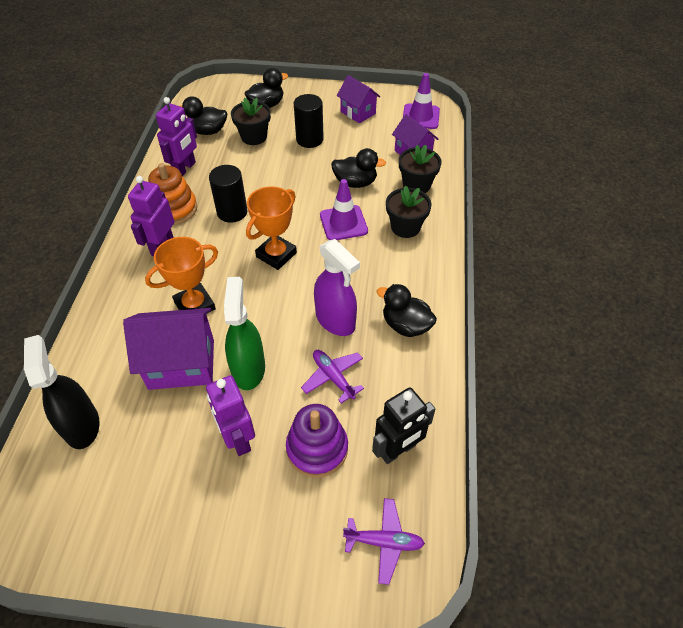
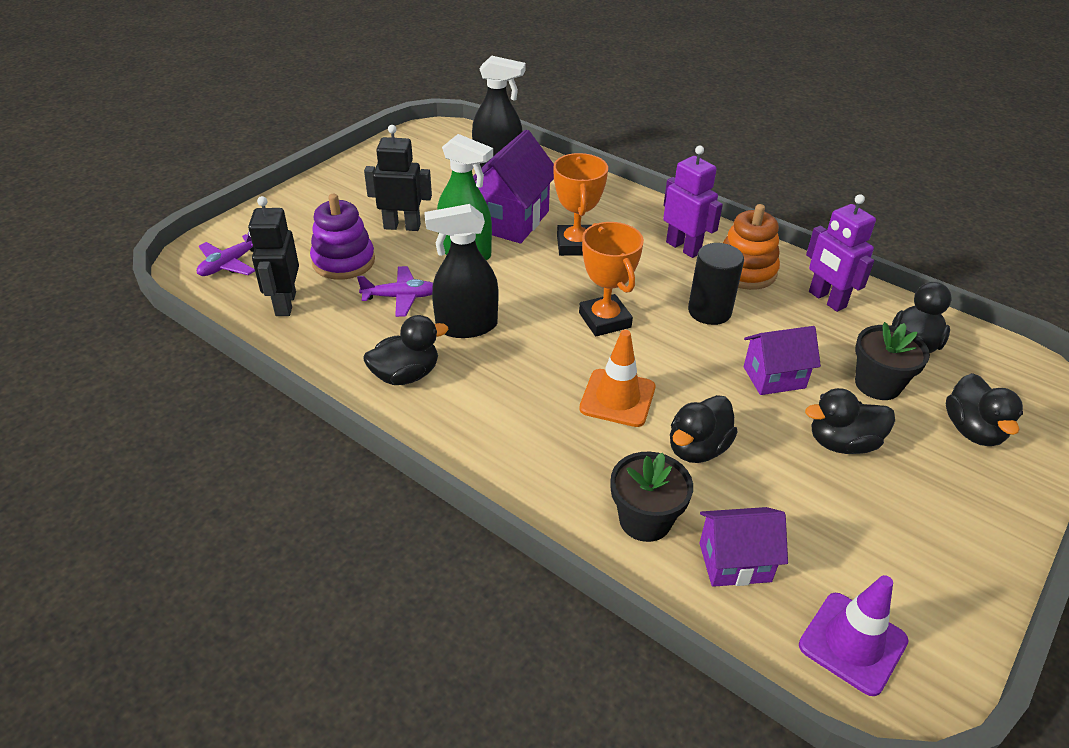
camera: 120 degrees right, 10 degrees down
(238, 439) = (402, 226): purple robot -> black robot
(309, 139) = (842, 443): black cylinder -> black duck
(335, 320) = (466, 326): purple spray bottle -> black spray bottle
(343, 223) = (617, 398): purple traffic cone -> orange traffic cone
(358, 112) = (905, 544): purple house -> purple house (774, 377)
(405, 227) = (561, 457): black flower pot -> none

